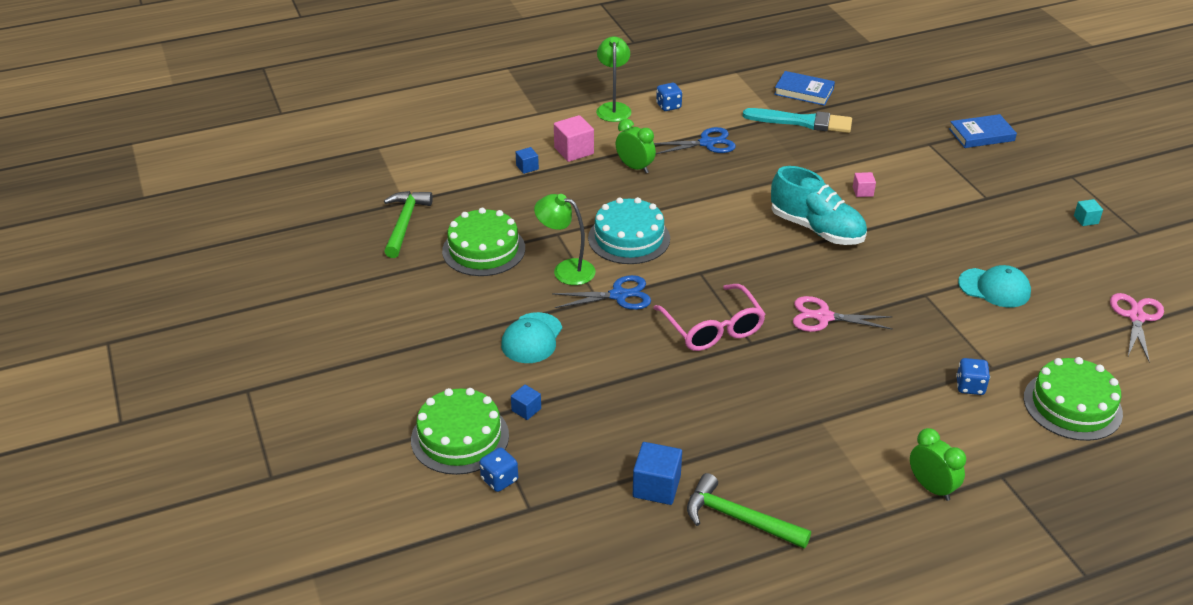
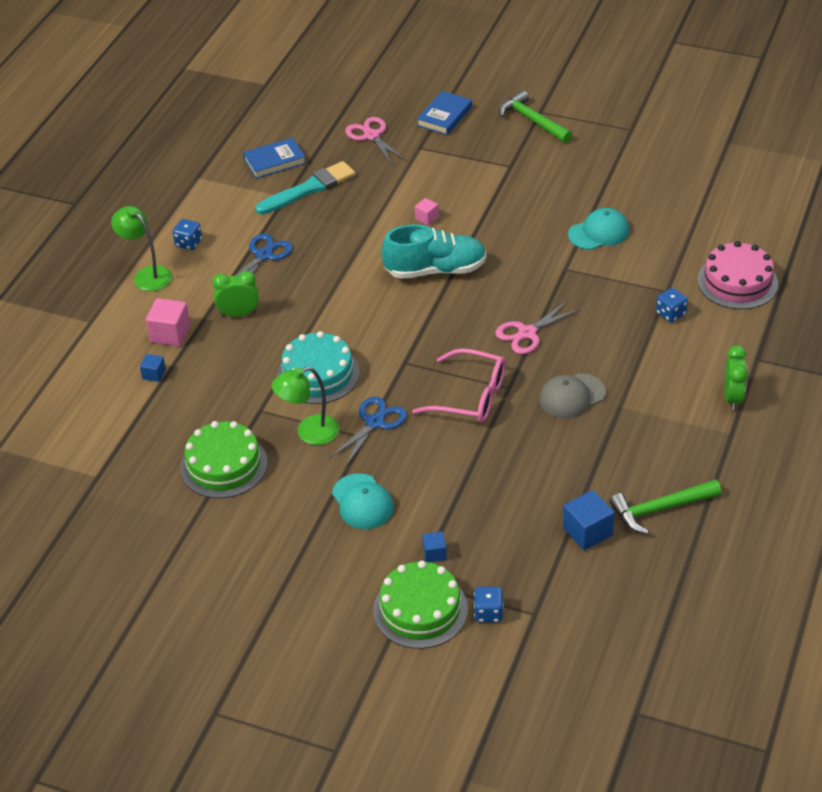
camera: 45 degrees left, 5 degrees up
(404, 223) = (127, 493): green hammer -> green hammer (532, 120)
(792, 385) = (572, 396): none -> grey cap
(931, 487) = (732, 398): green clock -> green clock turned 90 degrees clockwise
(1072, 405) = (737, 282): green cake -> pink cake
(1086, 220) = (589, 141): turquoise cube -> none
(1136, 317) = (699, 193): pink scissors -> pink scissors (371, 136)

